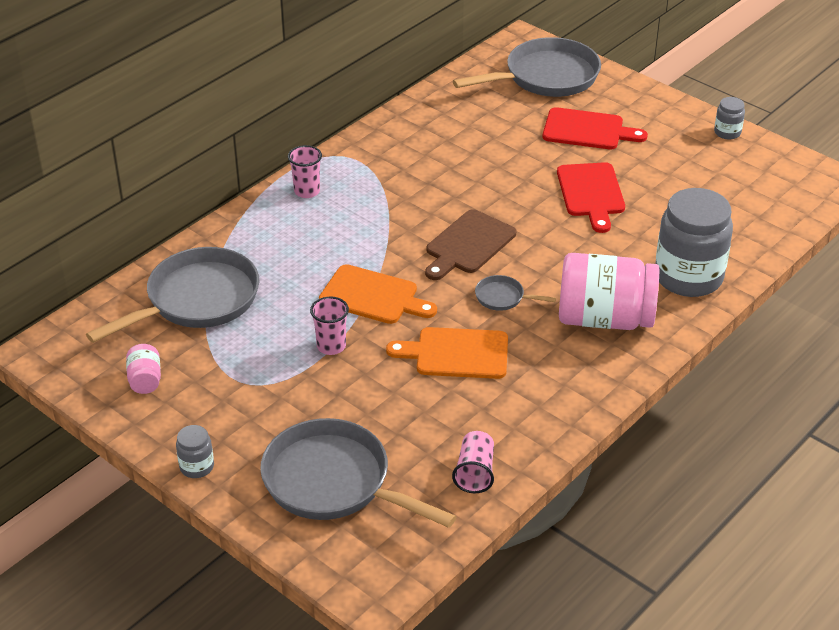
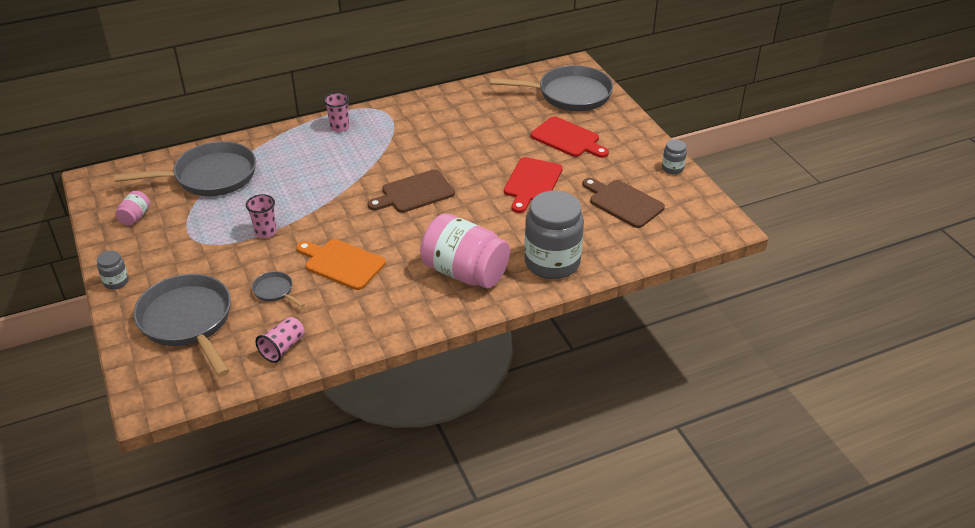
camera: 25 degrees right, 0 degrees up
(373, 296) = (321, 208): orange cutting board -> none
(503, 297) = (406, 235): grey pan -> grey pan (275, 291)
(707, 186) = (623, 202): none -> brown cutting board

